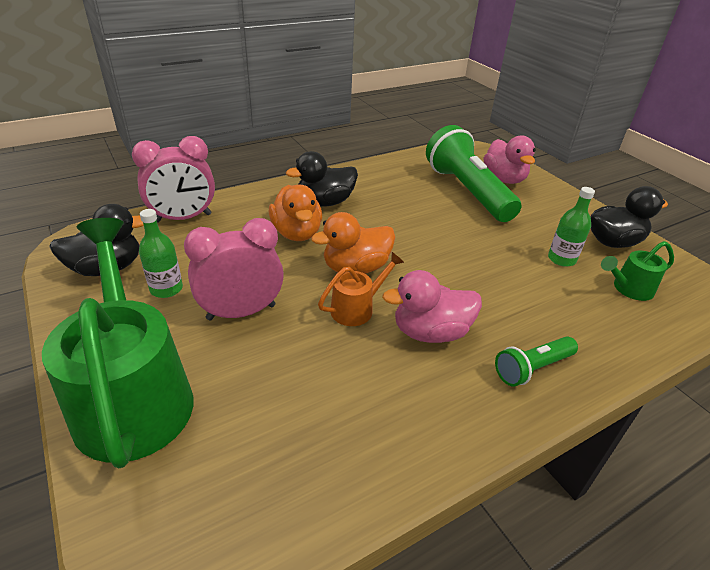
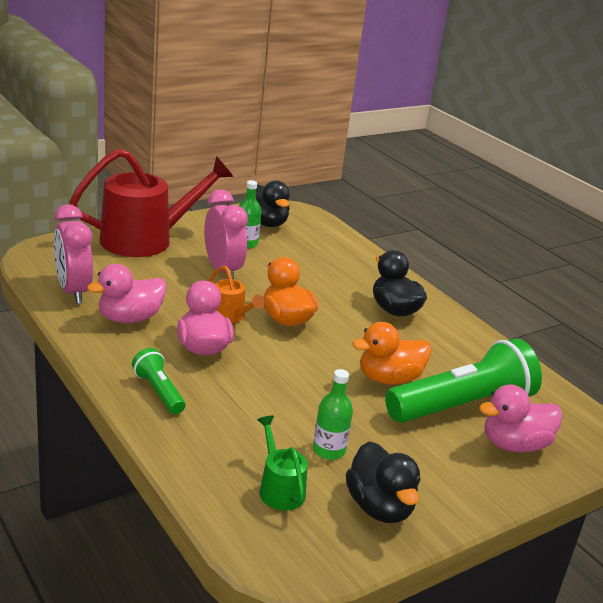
camera: 85 degrees right, 10 degrees down
(132, 394) = (147, 239): green watering can -> red watering can
(183, 218) = (341, 245): pink clock -> pink clock (73, 291)
(297, 233) = (333, 294): orange duck -> orange duck (389, 379)
(380, 403) = (130, 318): none -> pink duck

